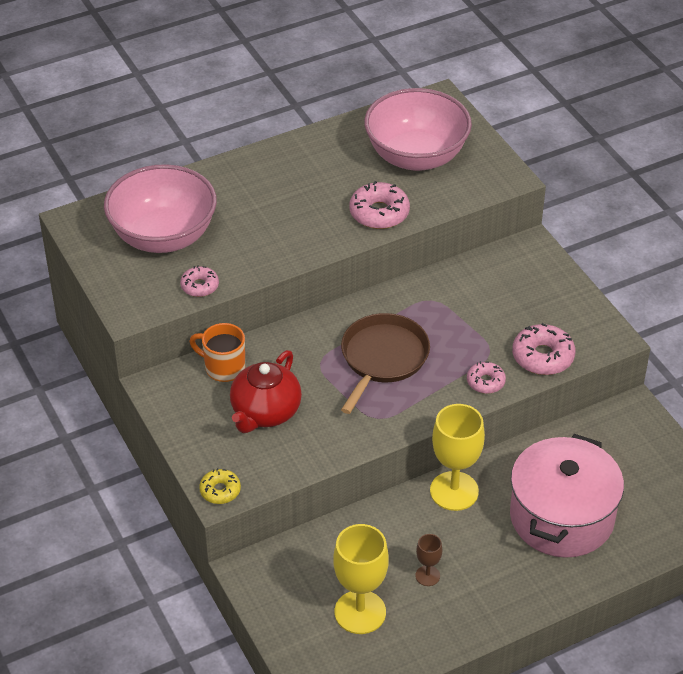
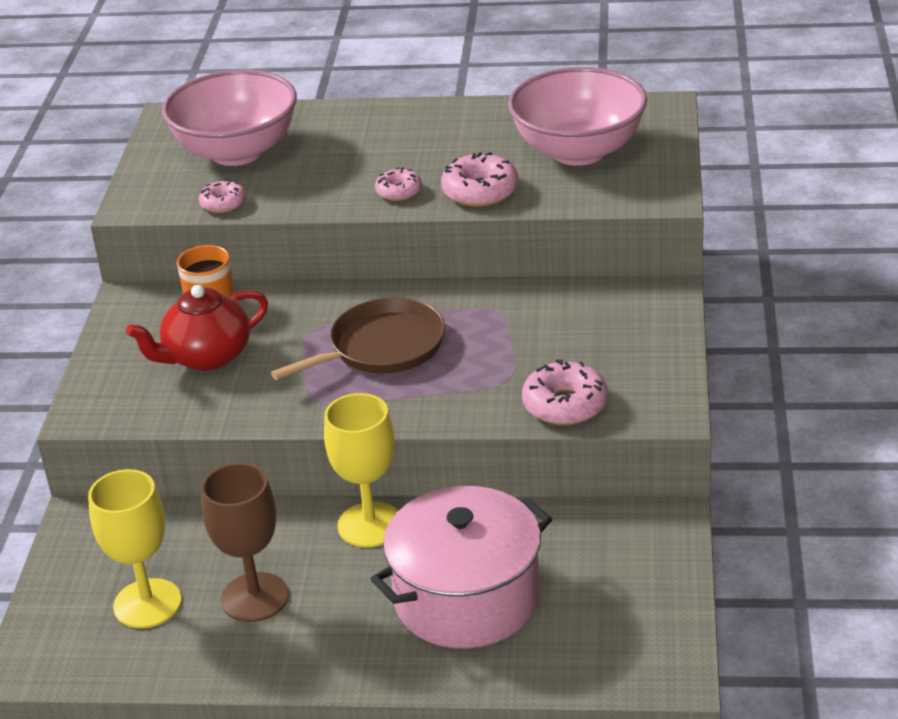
camera: 35 degrees right, 10 degrees down
(220, 491) = (86, 411): yellow donut -> none
(427, 576) = (255, 597): brown goblet -> brown goblet, size x2.05
(485, 382) = (472, 407): pink donut -> pink donut (399, 191)

